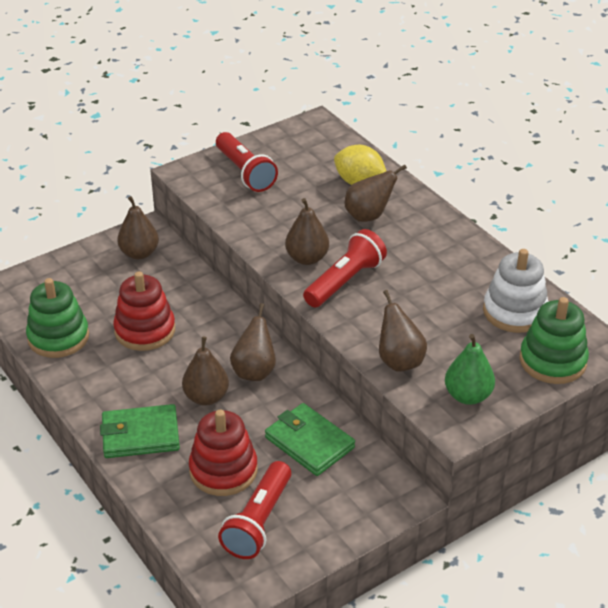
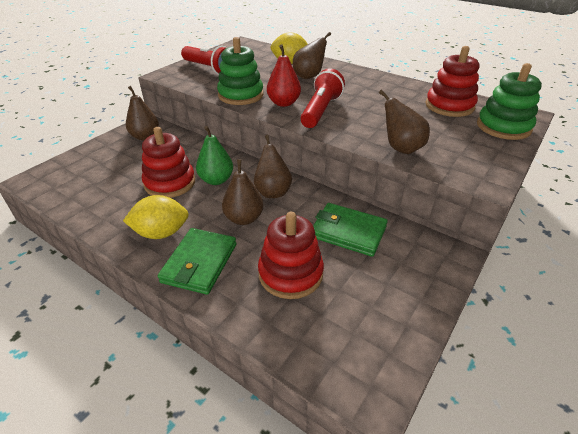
camera: 20 degrees left, 0 degrees up
(58, 337) = (95, 203): green stacking toy -> green stacking toy (240, 95)
(115, 391) = (161, 233): none -> yellow lemon
(140, 435) = (200, 263): green wallet -> green wallet turned 45 degrees counterclockwise
(258, 521) = (349, 312): red flashlight -> none
(307, 258) = (283, 103): brown pear -> red pear
(468, 396) = (471, 159): green pear -> green pear (216, 180)
(514, 312) = (449, 106): white stacking toy -> red stacking toy

